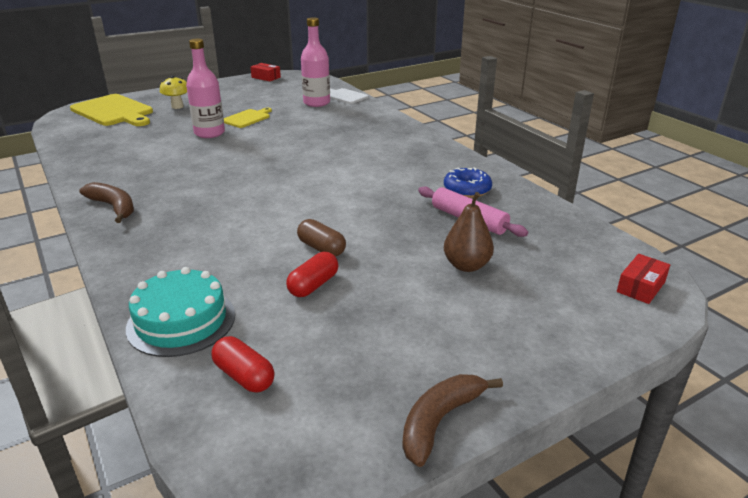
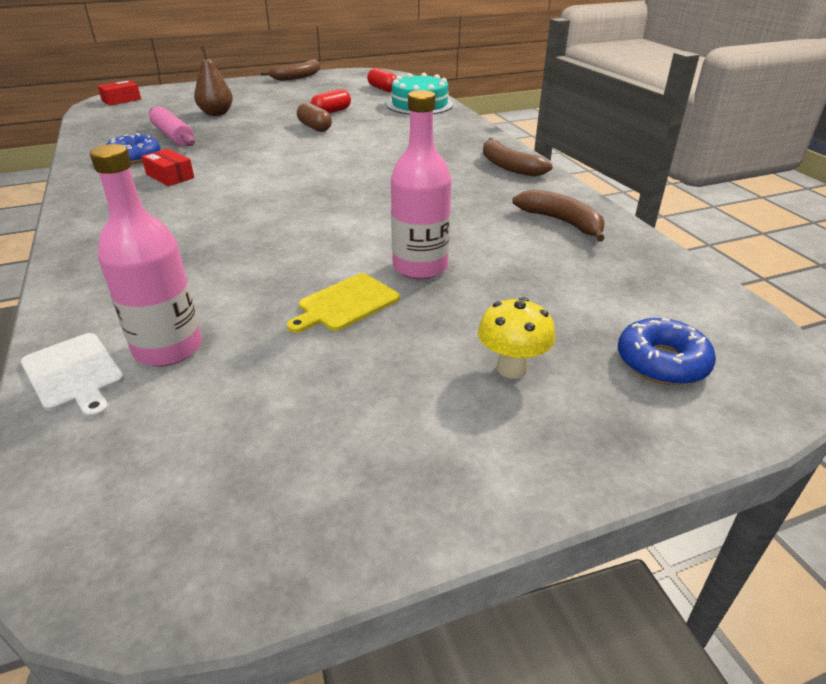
camera: 170 degrees left, 5 degrees up
(107, 161) = (562, 222): none -> brown banana
(114, 111) = (662, 362): yellow cutting board -> blue donut
(266, 77) = (229, 560): red box -> red box (170, 176)

